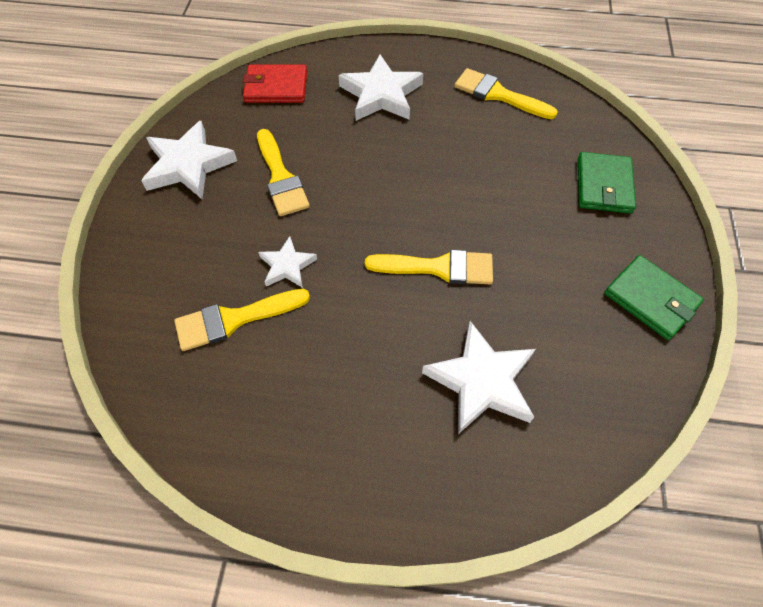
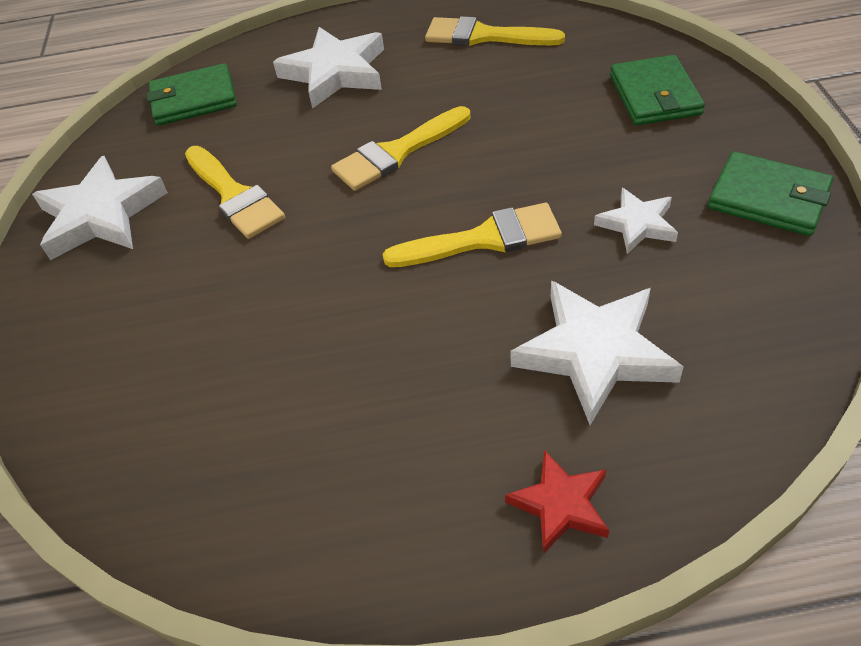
camera: 10 degrees left, 10 degrees down
(234, 319) = (225, 378): yellow brush -> yellow brush (397, 152)
(276, 87) = (193, 99): red wallet -> green wallet
(287, 266) = (278, 293): white star -> white star (637, 224)
(418, 484) = (560, 504): none -> red star

